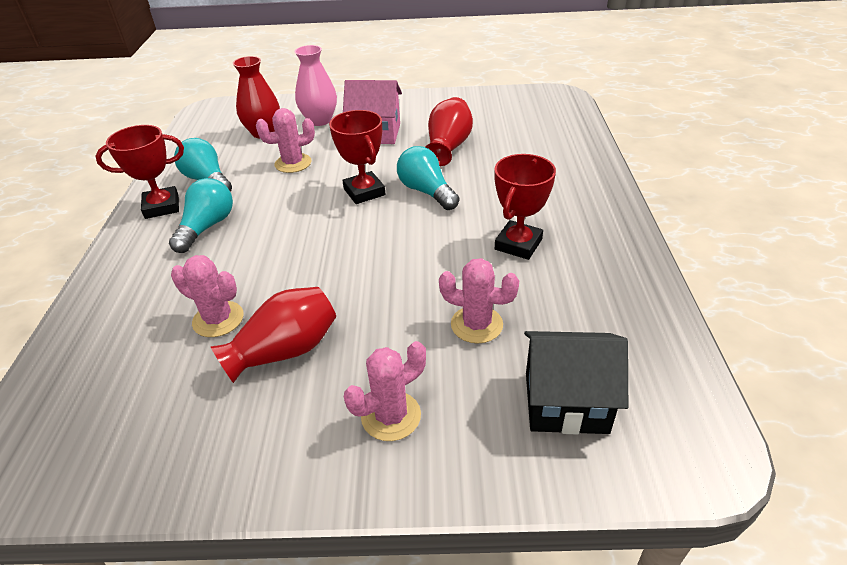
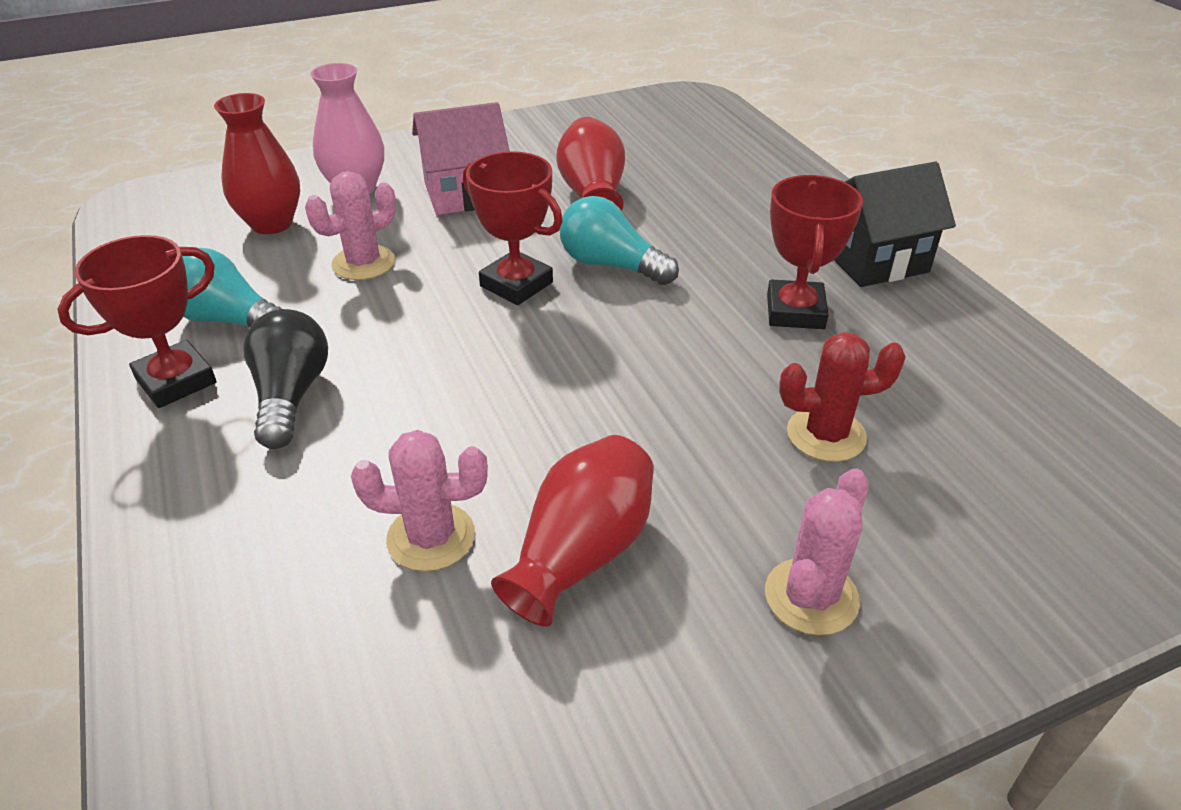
camera: 25 degrees left, 0 degrees up
(207, 227) = (290, 396): turquoise light bulb -> black light bulb
(476, 324) = (826, 435): pink cactus -> red cactus
(566, 402) = (1013, 504): black house -> black house (874, 260)

